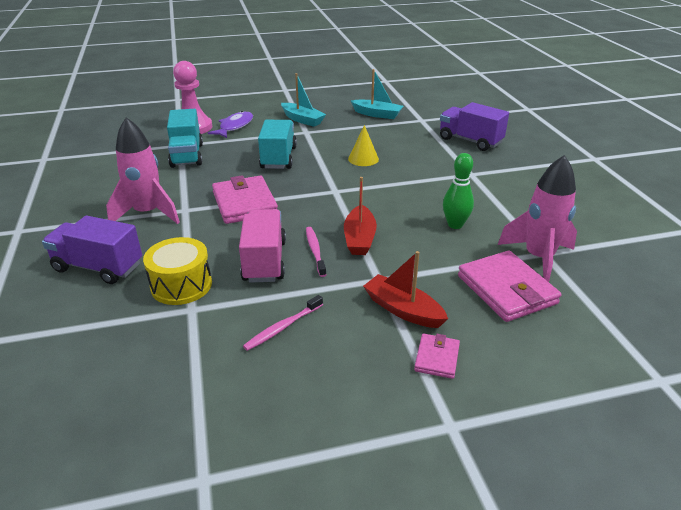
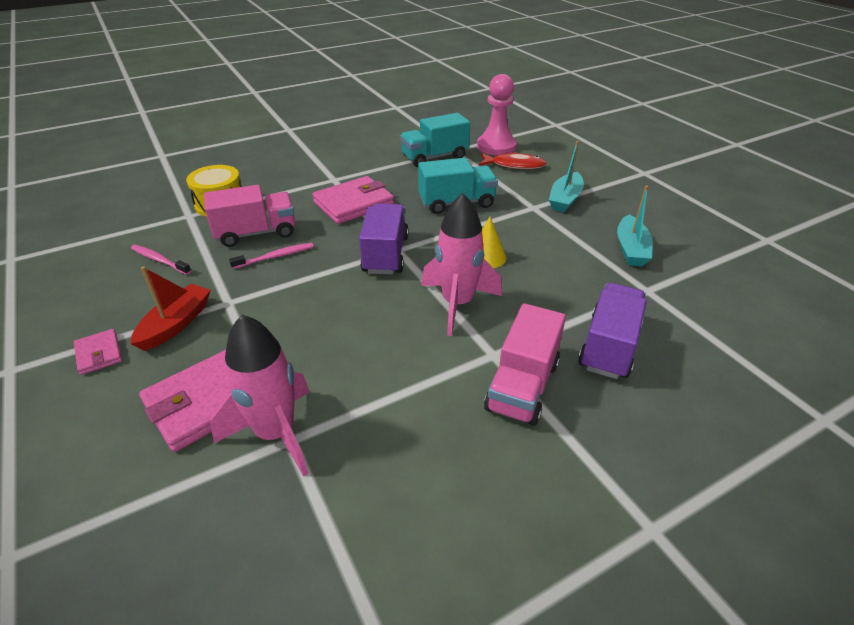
camera: 75 degrees right, 5 degrees up
(98, 267) = (243, 168): purple truck -> purple truck (385, 254)
(148, 213) = (323, 166): pink rocket -> pink rocket (457, 304)
(235, 126) = (514, 165): purple fish -> red fish
(359, 238) = (302, 280): red boat -> none
(437, 358) = (99, 354): pink wallet -> pink wallet turned 60 degrees clockwise
(455, 225) = (346, 348): green bowling pin -> none
(500, 170) = (522, 386): none -> pink truck

